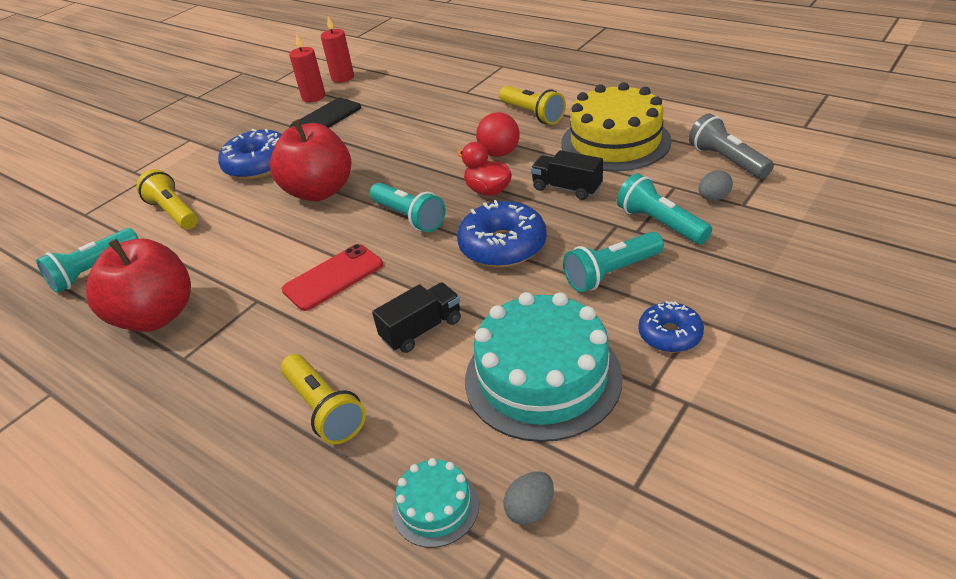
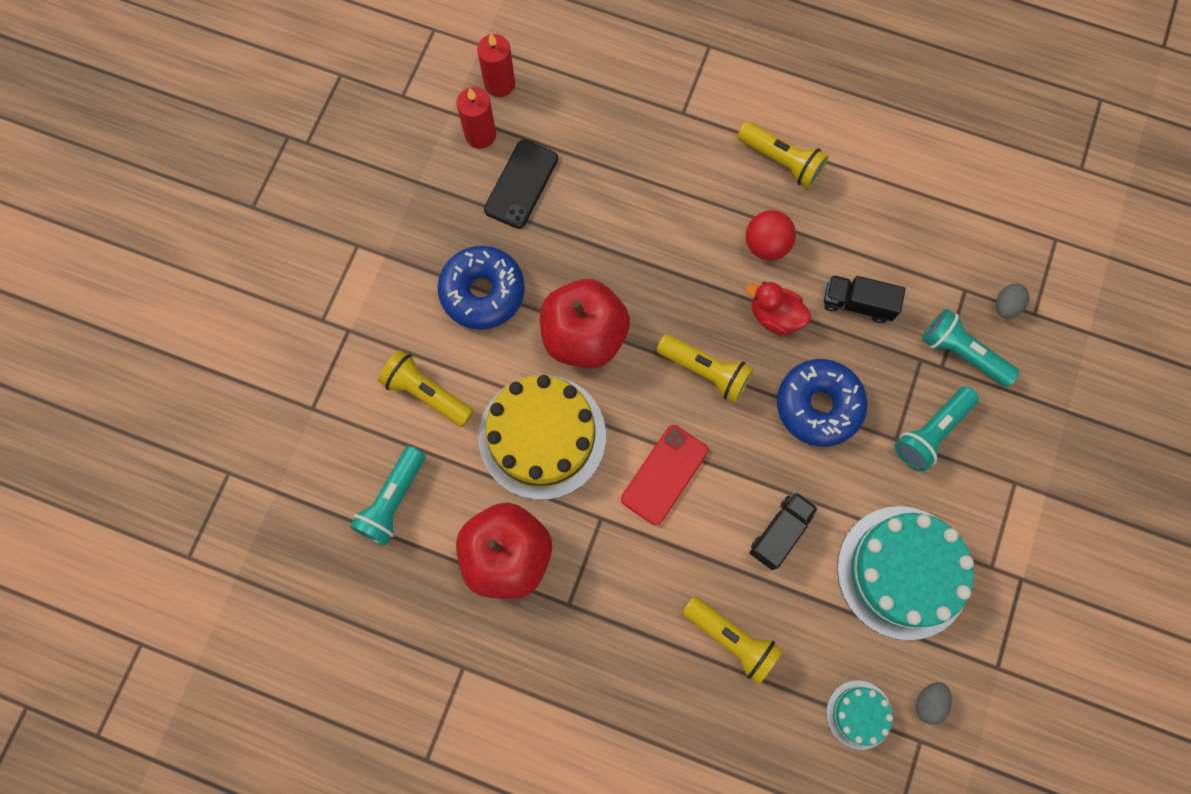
camera: 20 degrees left, 35 degrees up
(409, 217) = (705, 371): turquoise flashlight -> yellow flashlight
(615, 142) = (889, 212): yellow cake -> yellow cake (542, 436)
(670, 335) = (996, 505): blue donut -> none
(726, 160) = (1010, 239): grey flashlight -> none

